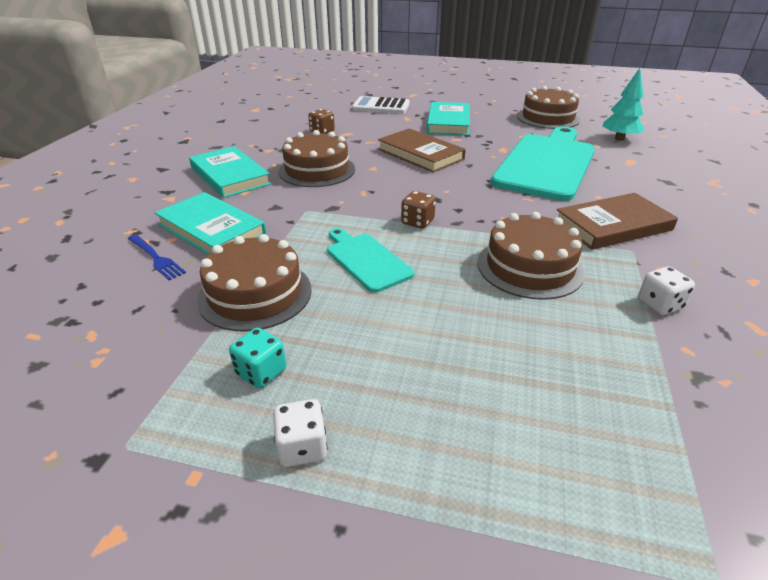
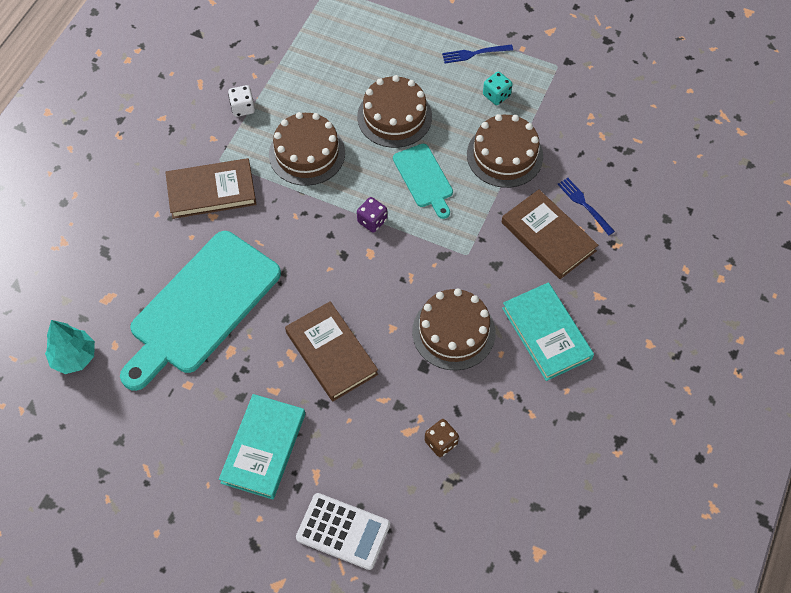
camera: 170 degrees left, 25 degrees up
(212, 229) = (548, 237): turquoise book -> brown book
(302, 447) = (474, 54): white dice -> blue fork
(417, 222) = (372, 221): brown dice -> purple dice
(548, 118) = (119, 441): brown cake -> brown cake (394, 117)

